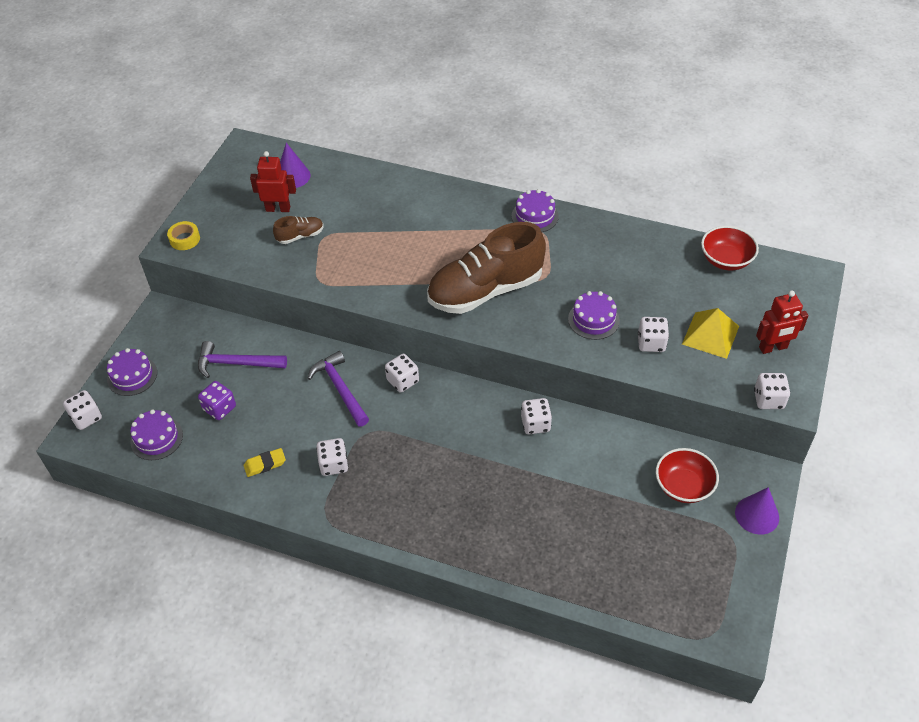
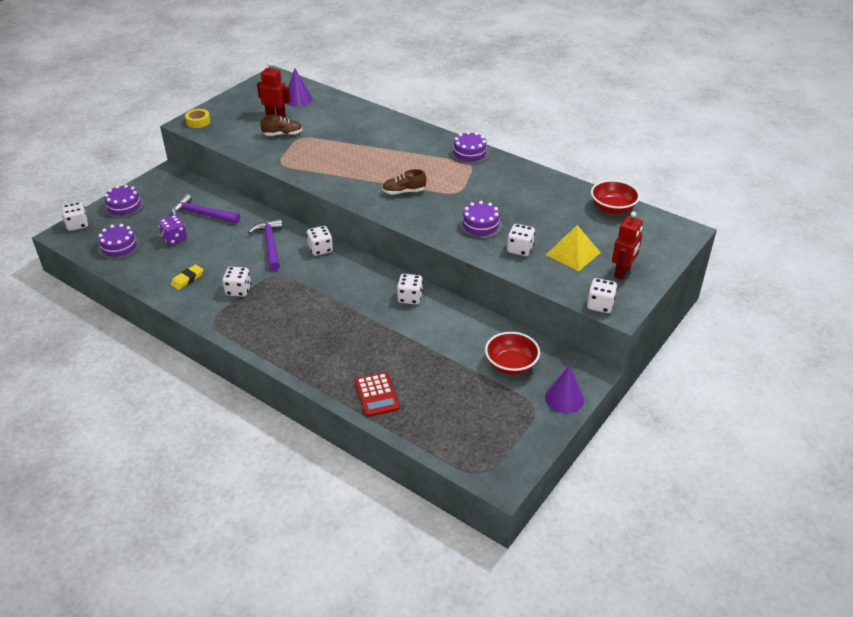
camera: 15 degrees right, 10 degrees down
(265, 464) = (187, 279): yellow eraser -> yellow eraser turned 45 degrees counterclockwise
(485, 291) = (404, 192): brown shoe -> brown shoe, size x0.42
(557, 567) = (376, 395): none -> red calculator
(773, 348) = (622, 272): red robot -> red robot turned 60 degrees counterclockwise

